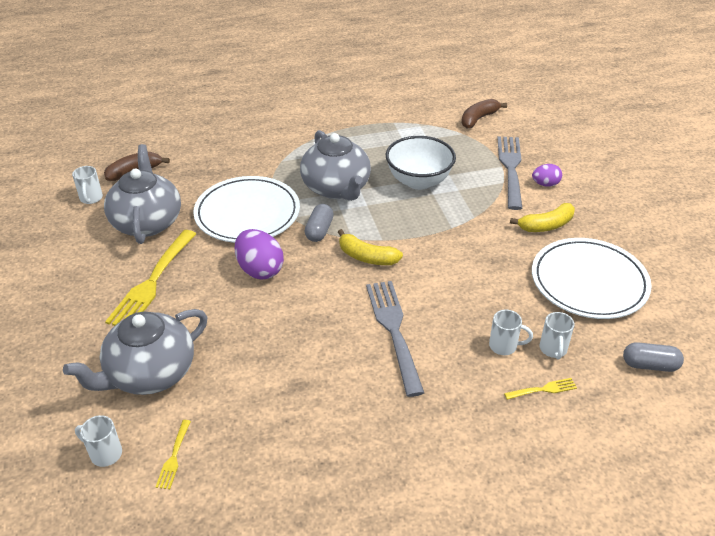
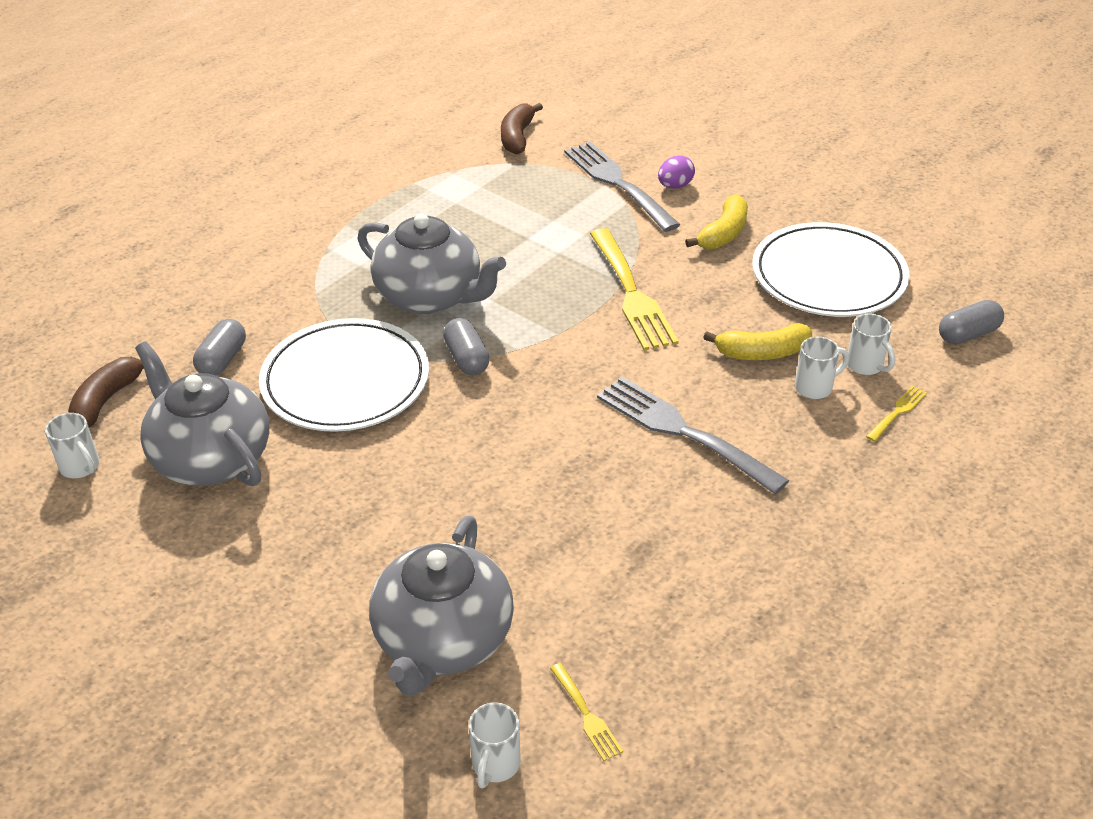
camera: 35 degrees left, 0 degrees up
(105, 453) = (495, 765): white mug -> white mug turned 60 degrees counterclockwise
(152, 282) = (311, 530): yellow fork -> yellow fork (631, 293)
(203, 175) = (222, 360): none -> grey capsule
(260, 270) = (443, 443): purple egg -> none
(367, 257) = (561, 363): yellow banana -> yellow banana (762, 353)
(418, 181) = (525, 244): white bowl -> none

